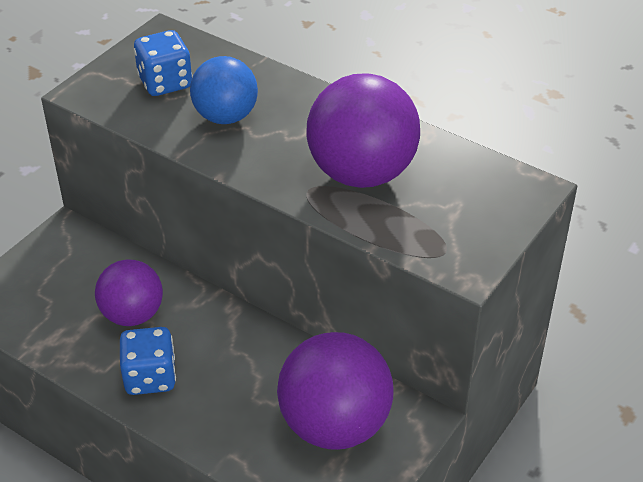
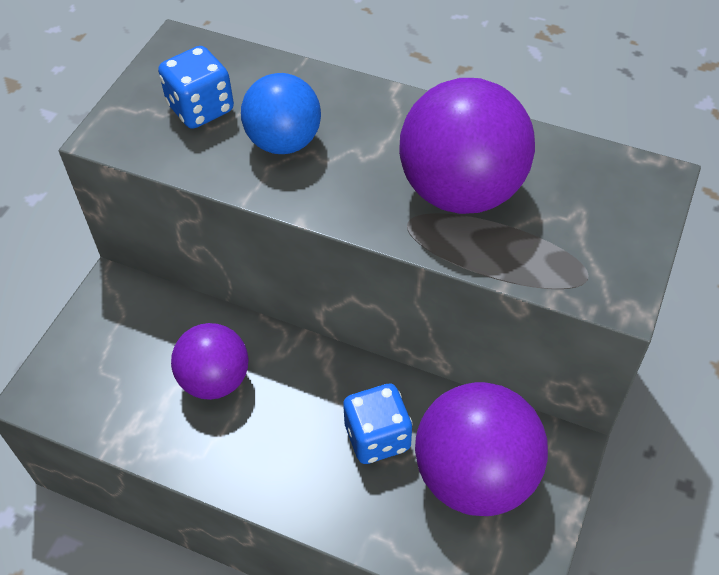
camera: 10 degrees left, 10 degrees up
(150, 377) = (256, 455): blue dice -> blue dice (377, 437)

